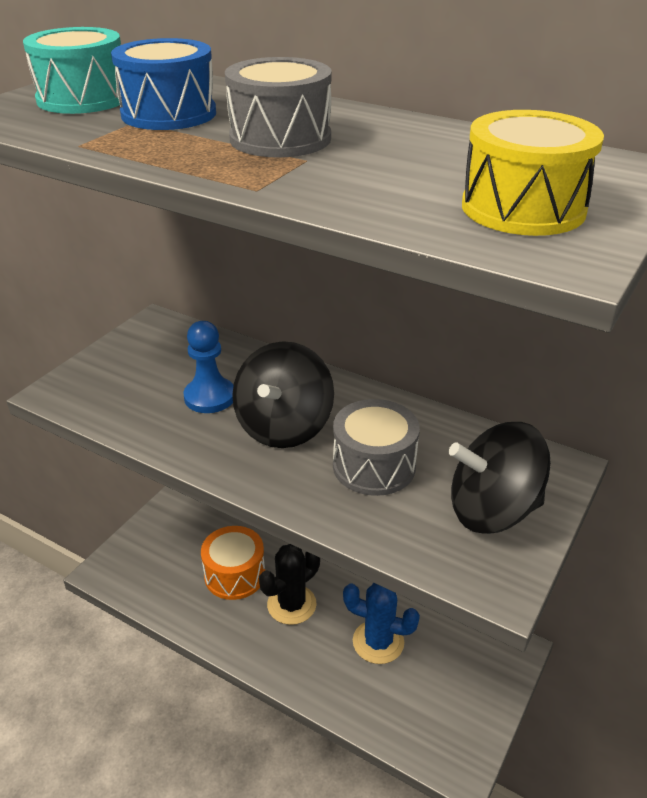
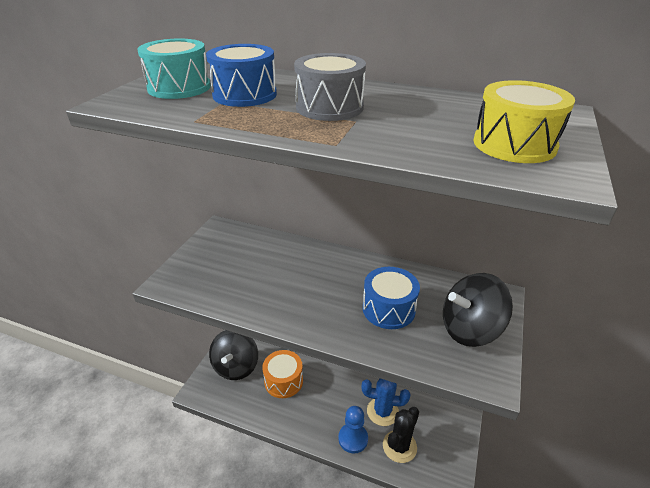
camera: 10 degrees left, 0 degrees up
(209, 397) = (270, 275): blue pawn -> blue pawn (353, 439)
(284, 427) = (324, 289): black spinning top -> black spinning top (236, 366)
(291, 604) = (324, 395): black cactus -> black cactus (399, 446)
(374, 466) = (388, 309): grey drum -> blue drum

